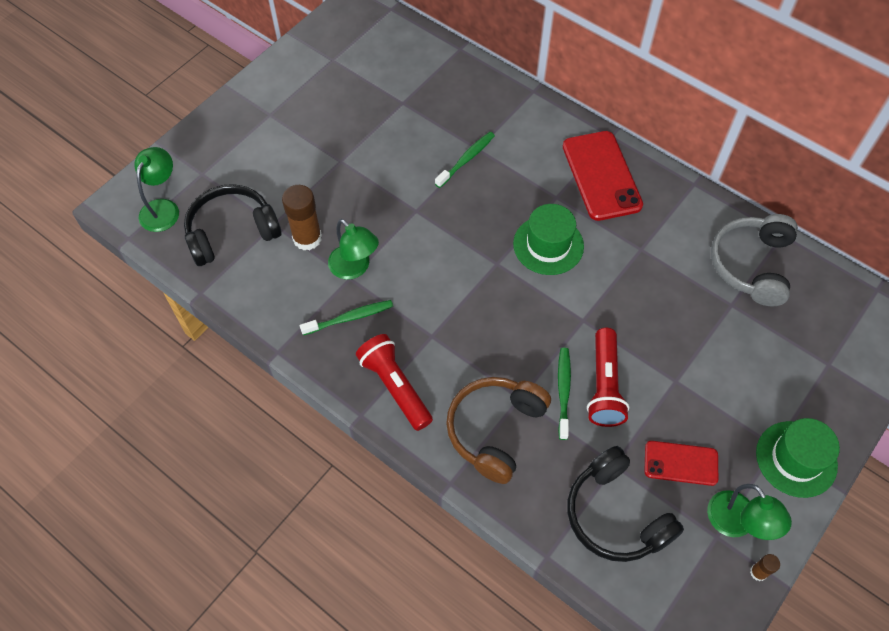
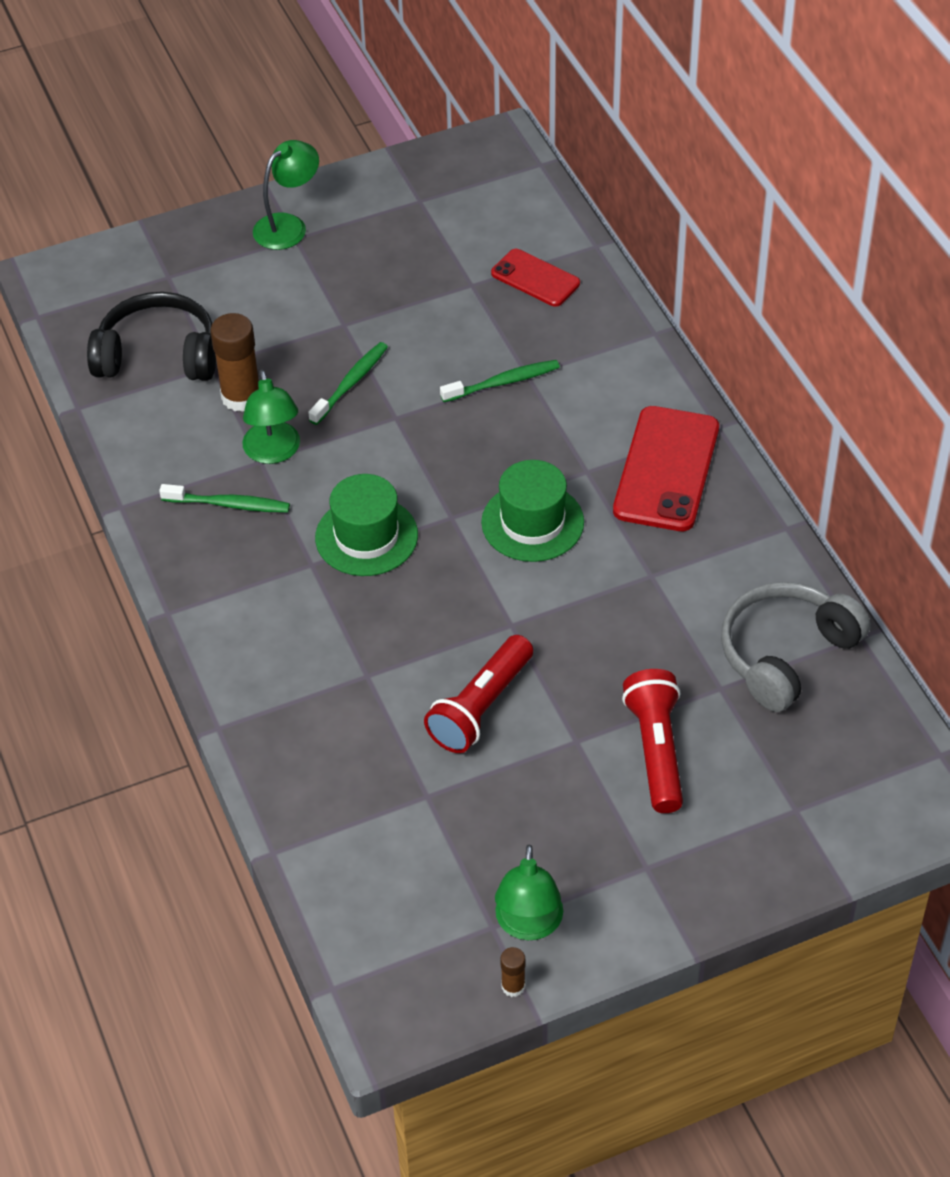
camera: 30 degrees right, 10 degrees down
(163, 208) = (98, 298): green lamp -> green lamp (288, 226)
(395, 387) = (228, 600): red flashlight -> red flashlight (656, 751)
(495, 430) = (311, 696): brown headphones -> none
(563, 391) = (425, 691): green toothbrush -> green toothbrush (350, 383)
(616, 515) = (387, 848): black headphones -> none
(681, 463) = (510, 831): red phone -> red phone (535, 278)
(796, 459) = (662, 892): green hat -> green hat (366, 536)

